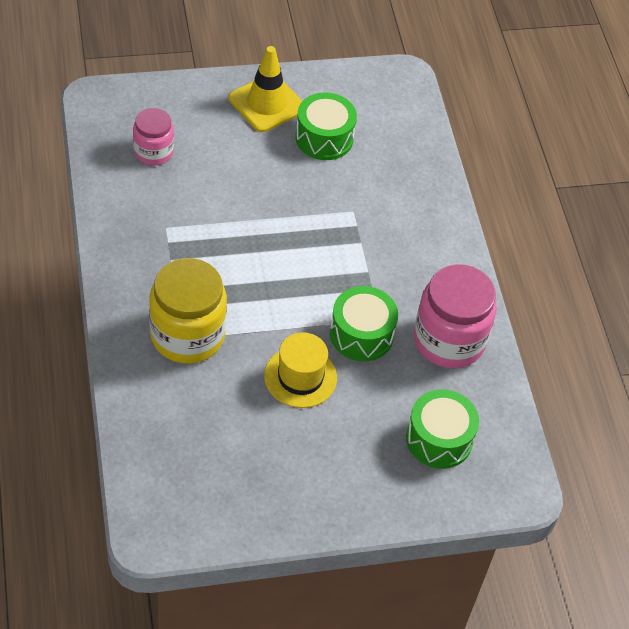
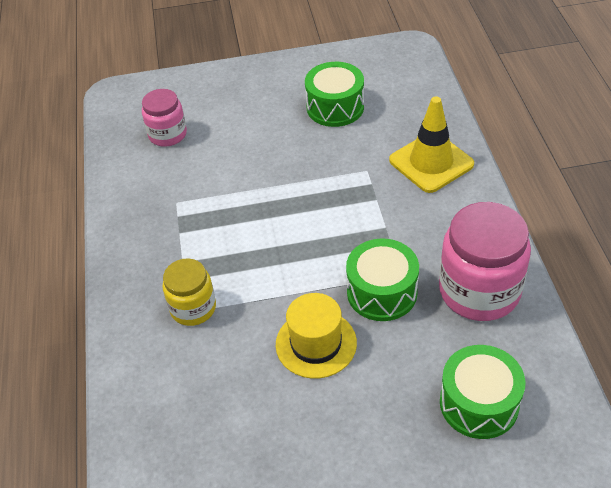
camera: 10 degrees right, 5 degrees down
(187, 335) = (193, 308): yellow jar -> yellow jar, size x0.58
(267, 103) = (278, 83): yellow traffic cone -> yellow traffic cone (431, 162)

